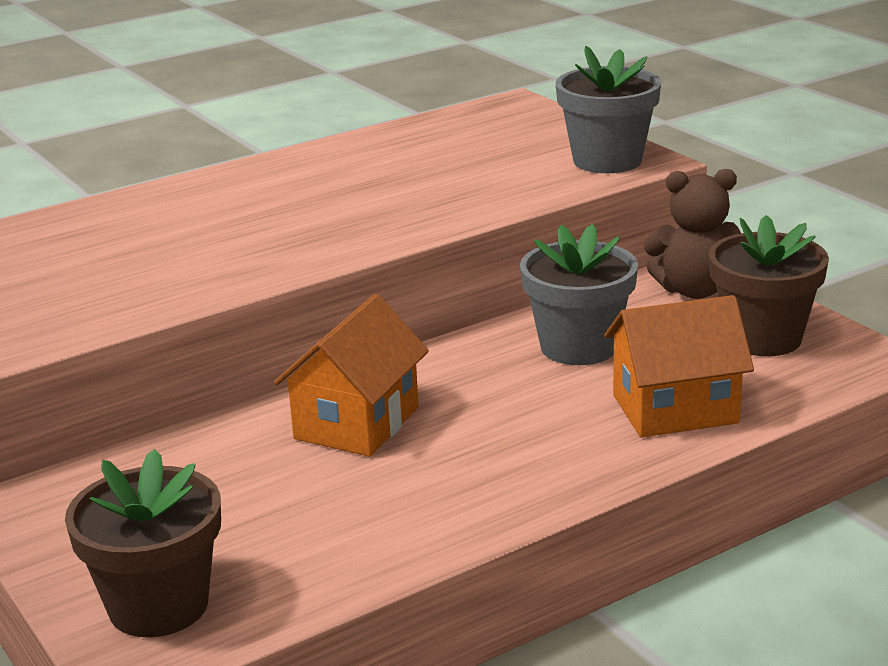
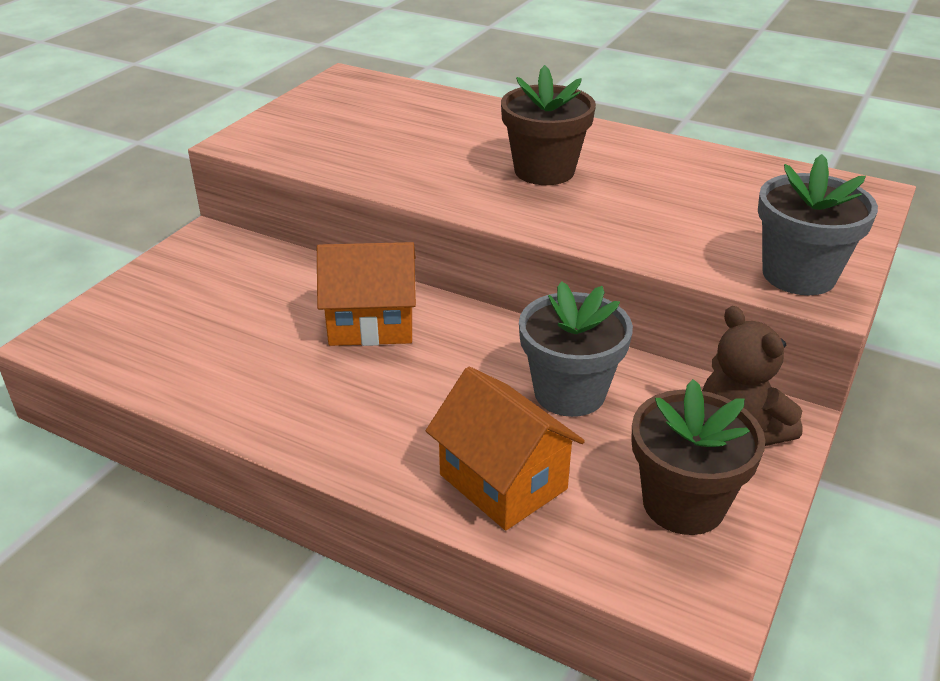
camera: 60 degrees right, 10 degrees up
(158, 606) = (114, 327): brown flower pot -> brown flower pot (544, 171)

